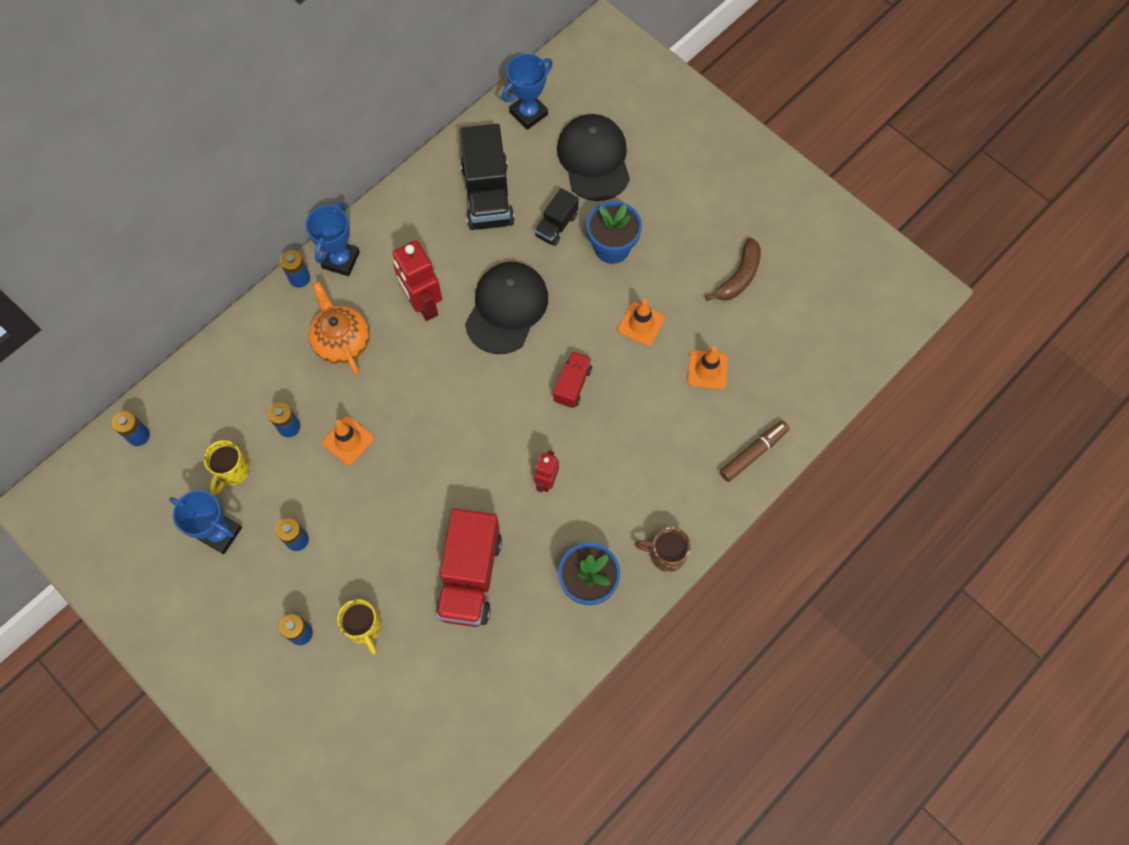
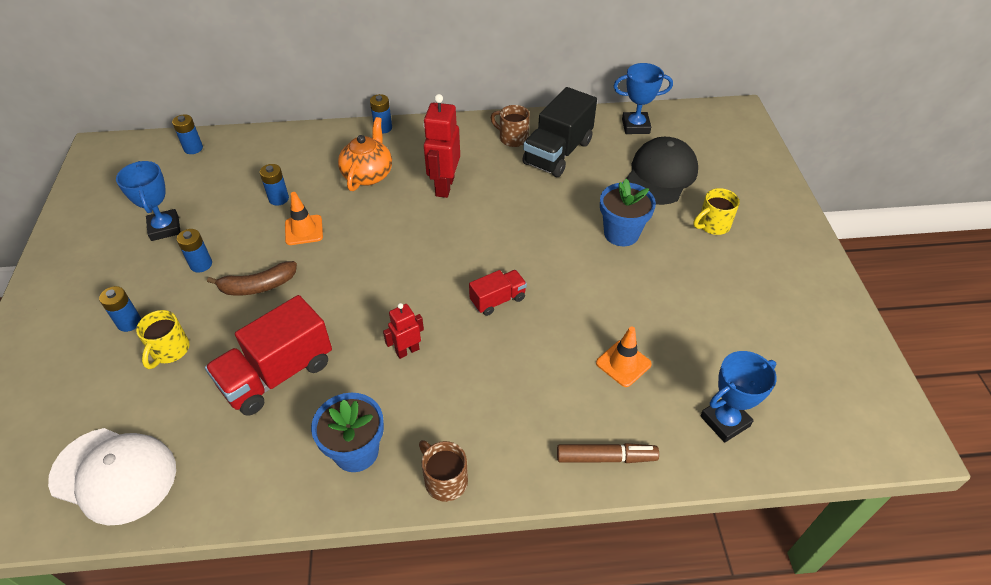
camera: 40 degrees right, 20 degrees down
(231, 470) = (216, 199): yellow mug -> yellow mug (712, 225)
(341, 260) = (419, 133): blue trophy -> blue trophy (725, 421)
(432, 205) = (512, 138): none -> brown mug
(438, 739) = (114, 475): none -> white cap
(506, 308) = (500, 223): black cap -> none
(556, 225) = (590, 196): black truck -> none
(641, 324) = (596, 295): orange traffic cone -> none
(739, 277) = (716, 315): brown banana -> brown banana (258, 286)

